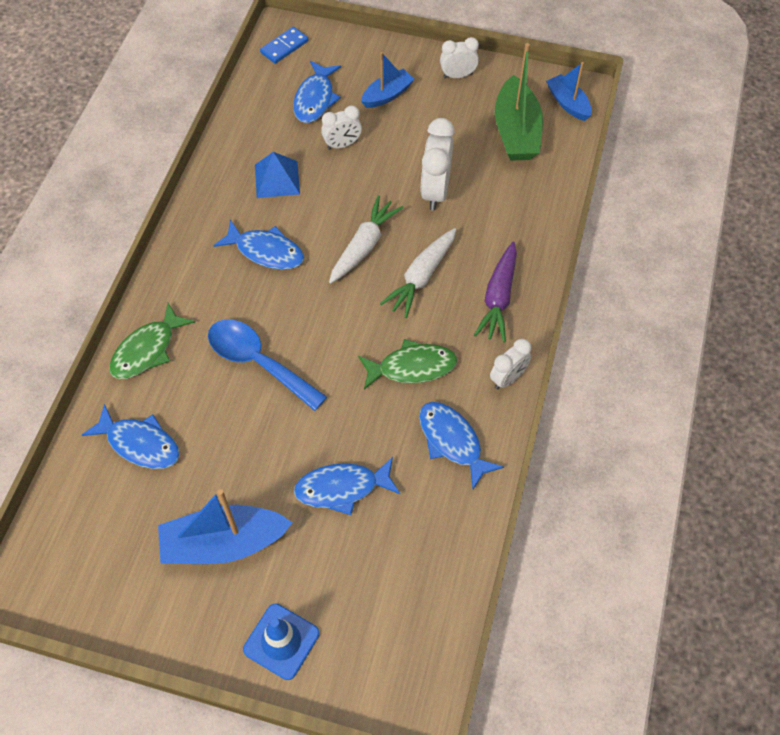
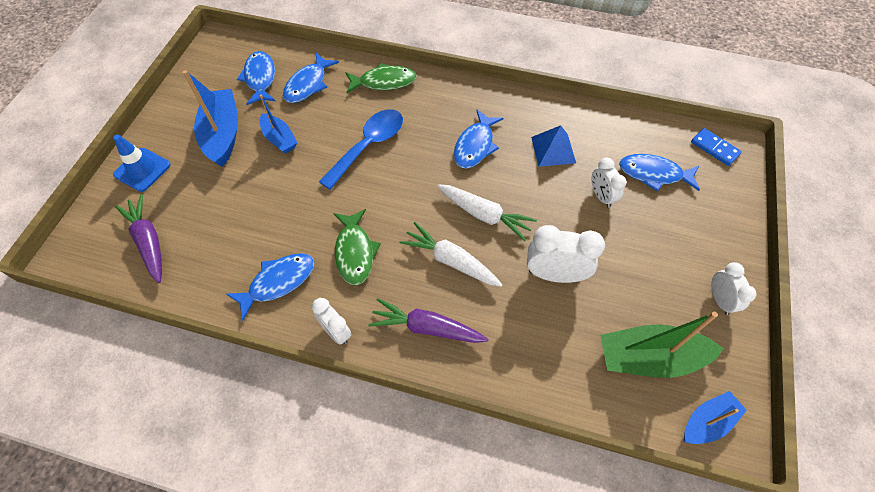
camera: 90 degrees right, 0 degrees up
(147, 350) = (384, 82): green fish -> green fish turned 135 degrees clockwise
(342, 488) = (250, 203): blue fish -> blue fish (260, 78)
(387, 95) = (674, 233): blue boat -> blue boat (279, 139)
(400, 601) = (149, 242): none -> purple carrot

